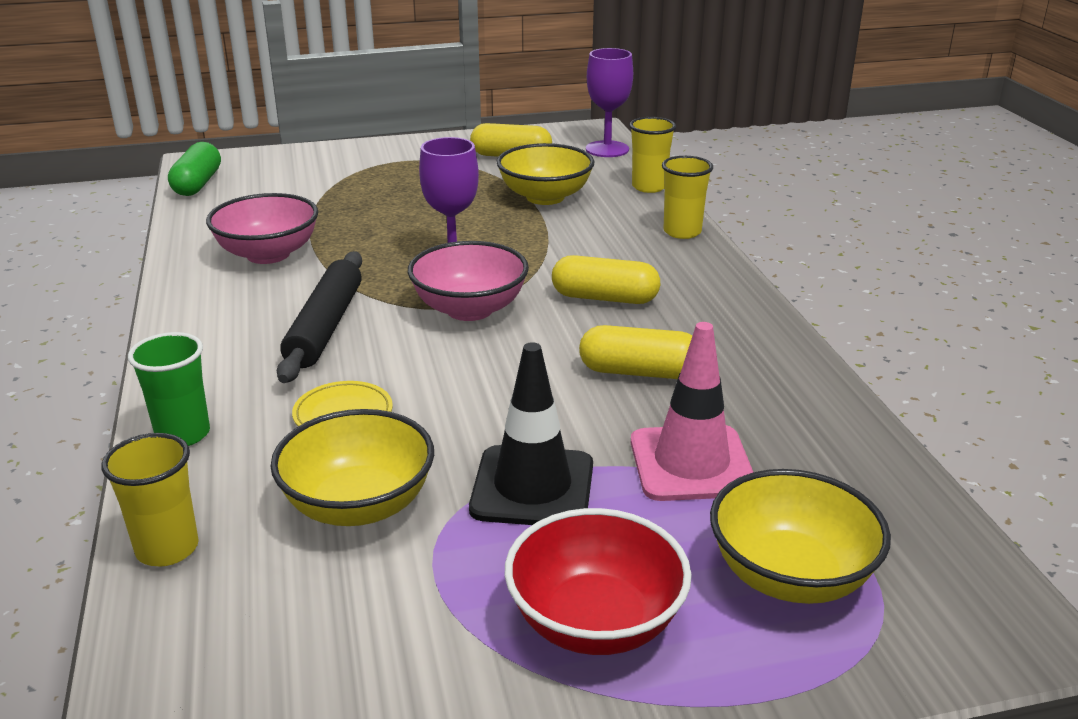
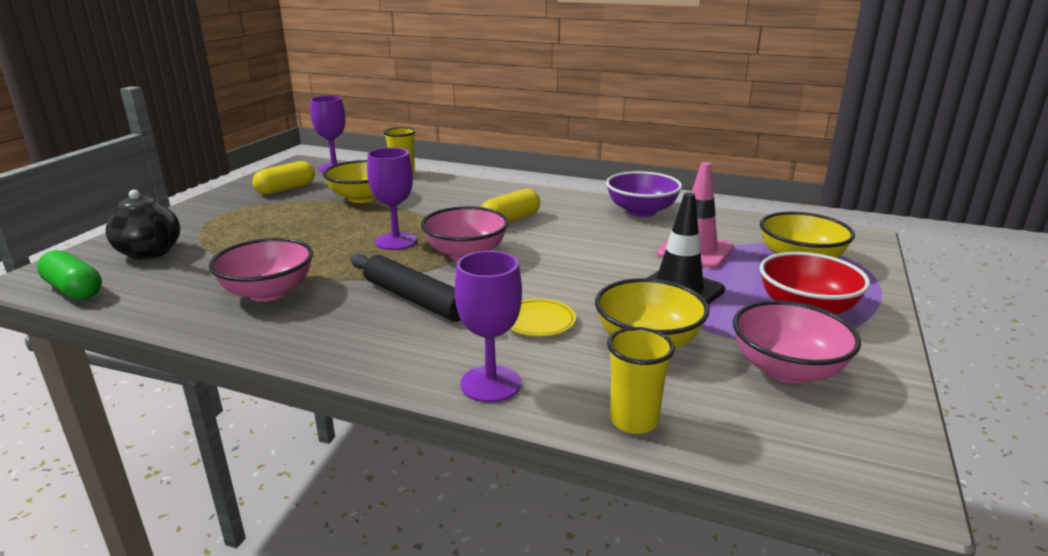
camera: 55 degrees left, 5 degrees down
(183, 434) = (490, 384): green cup -> purple goblet
(293, 175) = (150, 252): none -> black teapot
(378, 642) = (787, 370): none -> pink bowl
(639, 372) = (598, 236): yellow capsule -> none
(682, 232) = (469, 184): yellow cup -> none
(782, 376) = (641, 211): none -> purple bowl

